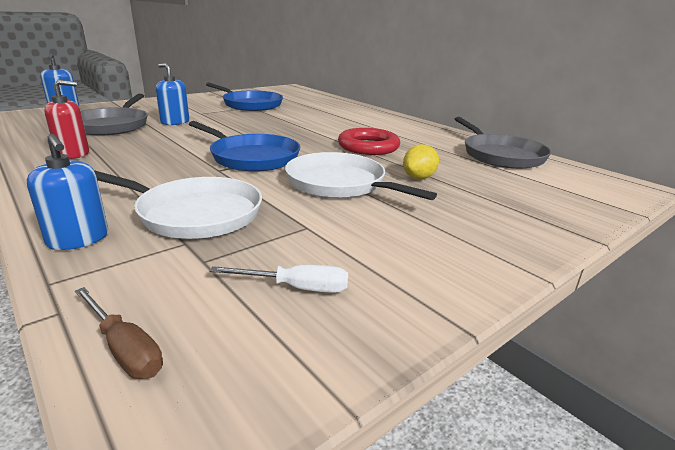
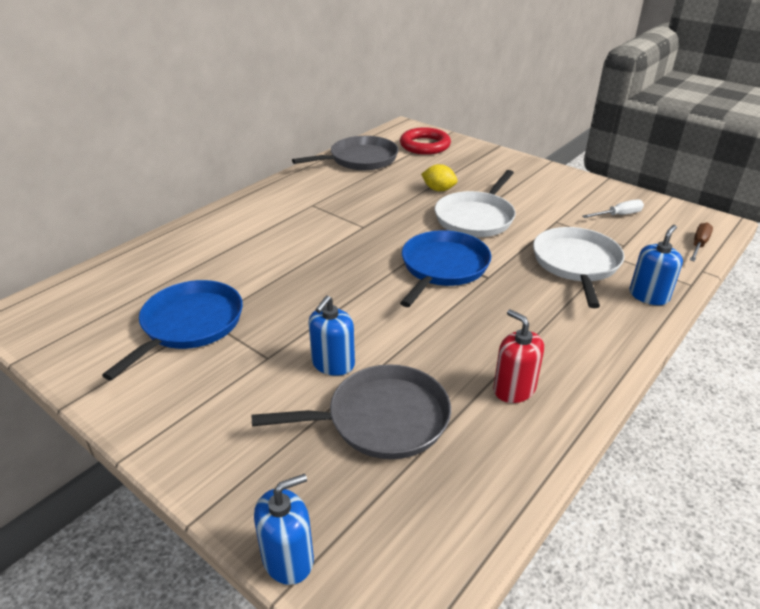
camera: 100 degrees left, 10 degrees up
(297, 288) = (618, 215): white screwdriver -> white screwdriver turned 75 degrees clockwise
(368, 147) = (370, 213): red ring -> red ring (425, 145)

